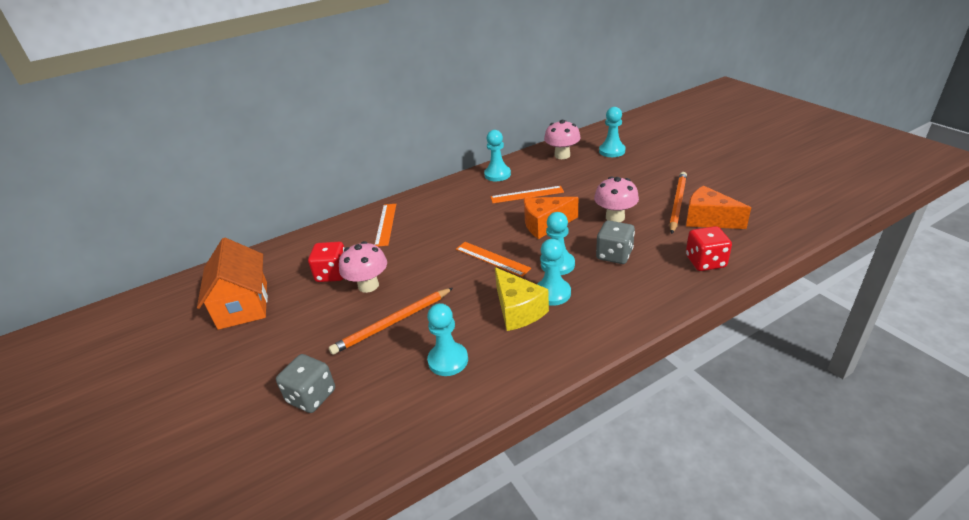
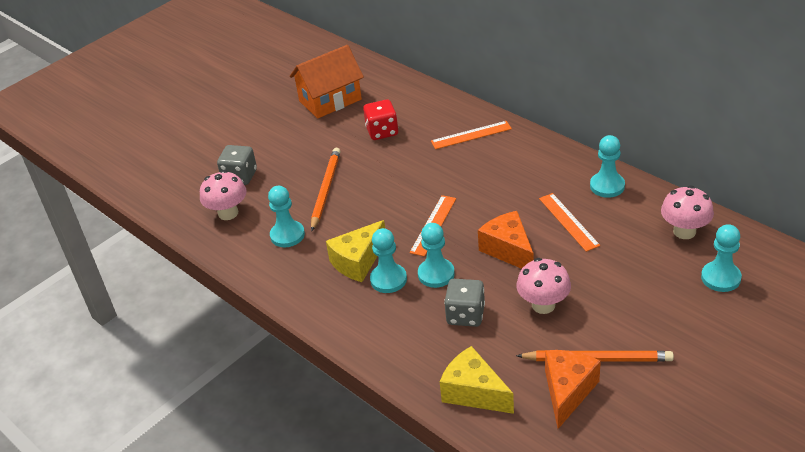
camera: 75 degrees right, 5 degrees up
(368, 285) = (371, 158): pink mushroom -> pink mushroom (228, 213)
(392, 323) = (325, 190): orange pencil -> orange pencil turned 60 degrees clockwise
(705, 262) = (474, 392): red dice -> yellow cheese

